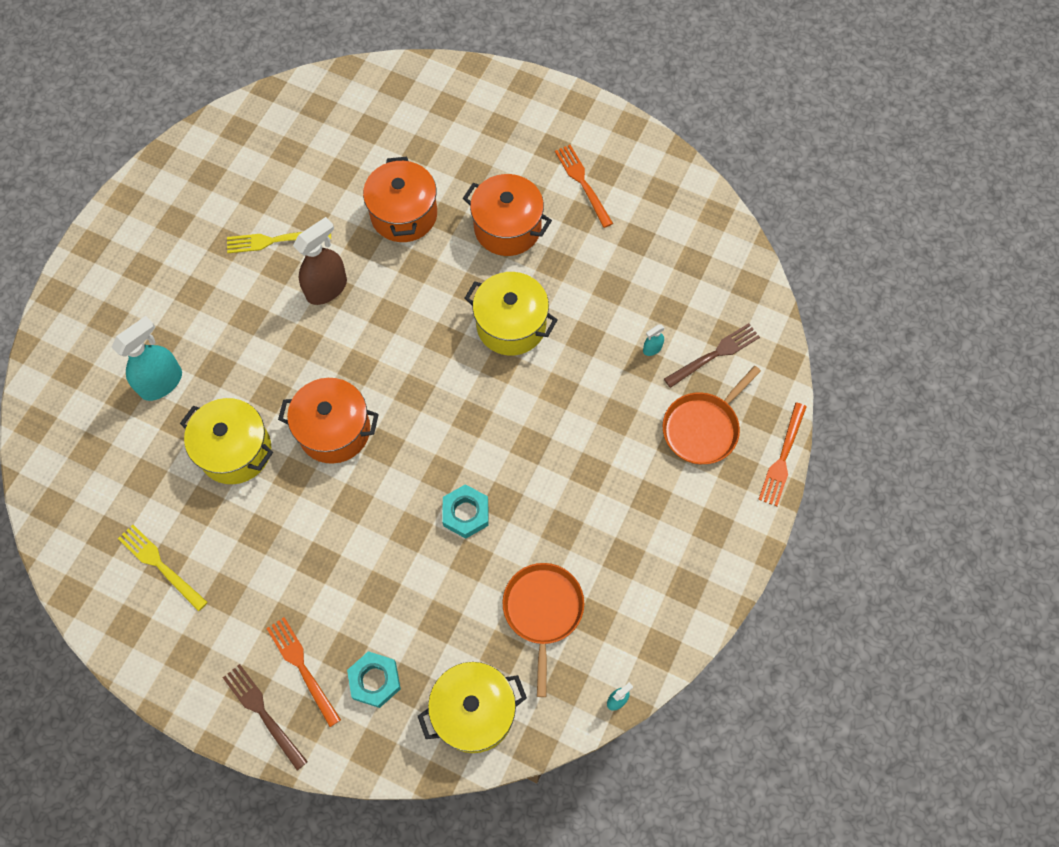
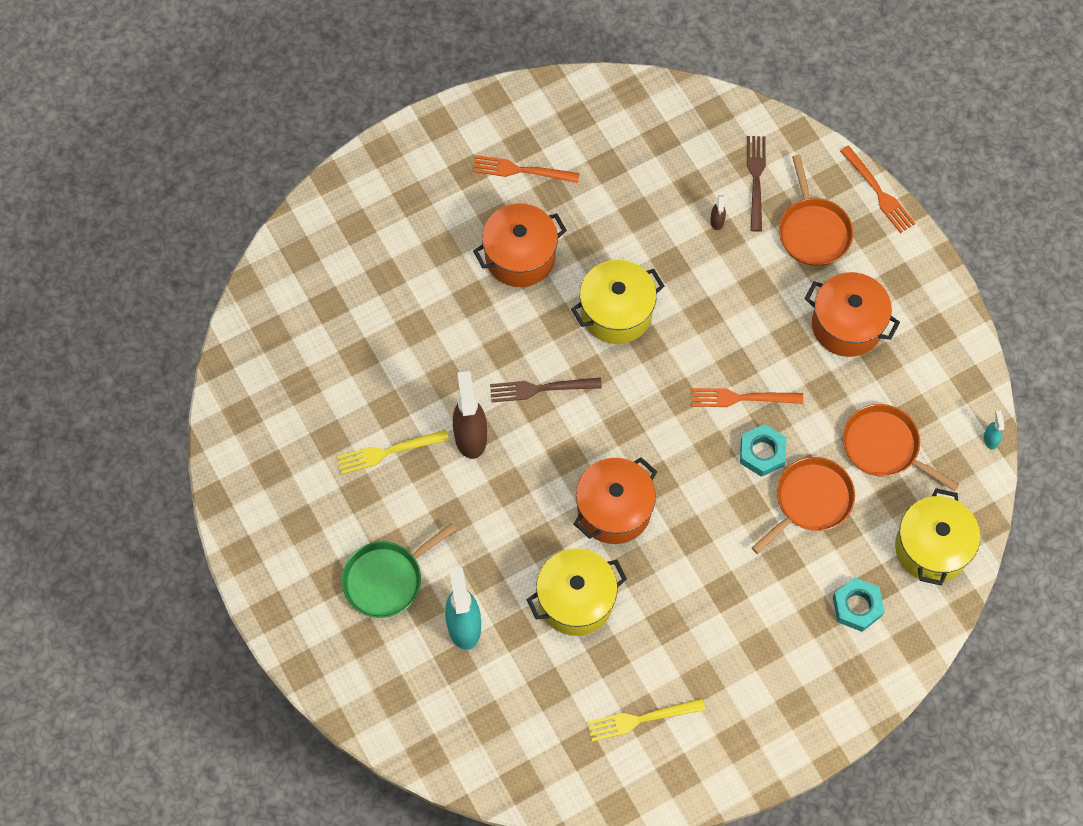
camera: 55 degrees left, 0 degrees up
(166, 305) = (386, 579): none -> green pan
(262, 712) = (826, 708): brown fork -> brown fork (539, 389)
(273, 241) = (387, 452): yellow fork -> yellow fork turned 45 degrees clockwise
(301, 667) = (808, 656): orange fork -> orange fork (740, 398)
(404, 214) = (443, 330): orange pot -> orange pot (847, 325)
(448, 580) = (810, 500): none -> orange pan
(652, 349) = (717, 221): turquoise spray bottle -> brown spray bottle

